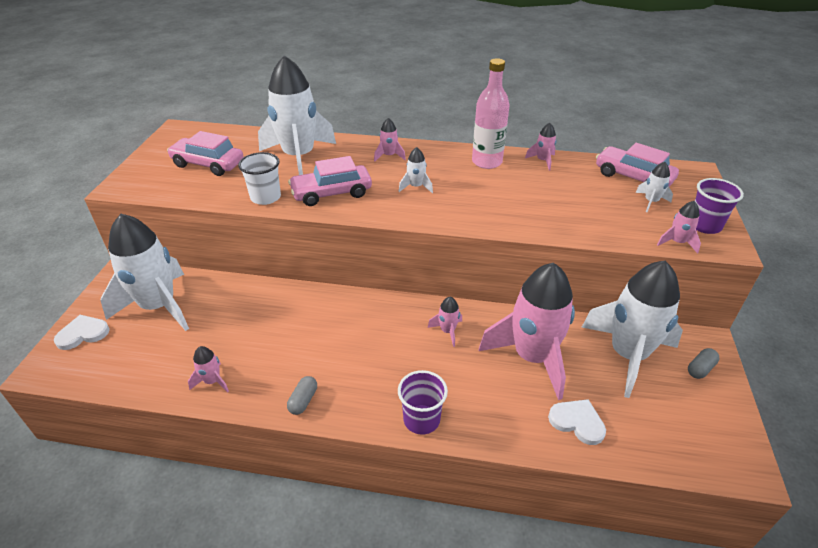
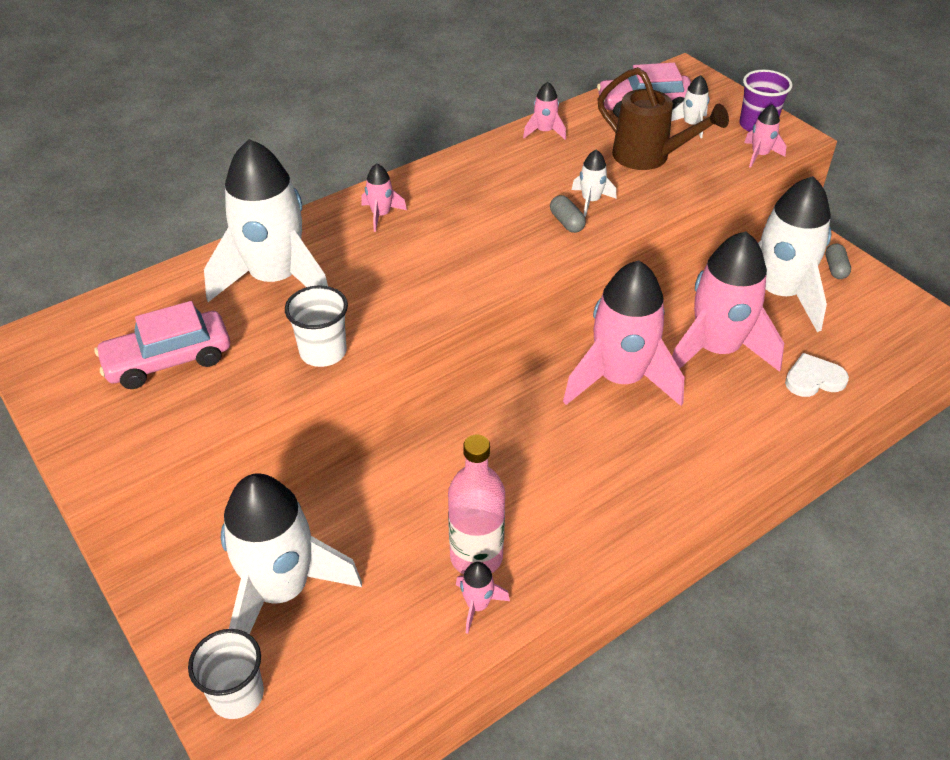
camera: 45 degrees left, 5 degrees up
(83, 334) = (237, 695): white heart -> white cup
(303, 400) = (591, 545): grey capsule -> grey capsule (566, 222)
(331, 193) = (391, 298): pink car -> none
(416, 187) = (468, 235): white rocket -> white rocket (591, 201)
(421, 419) = (708, 473): purple cup -> none
(447, 331) = (620, 379): pink rocket -> pink rocket, size x2.47
(487, 162) = (494, 163): pink bottle -> pink bottle (476, 557)
(589, 204) = (649, 157): none -> brown watering can

